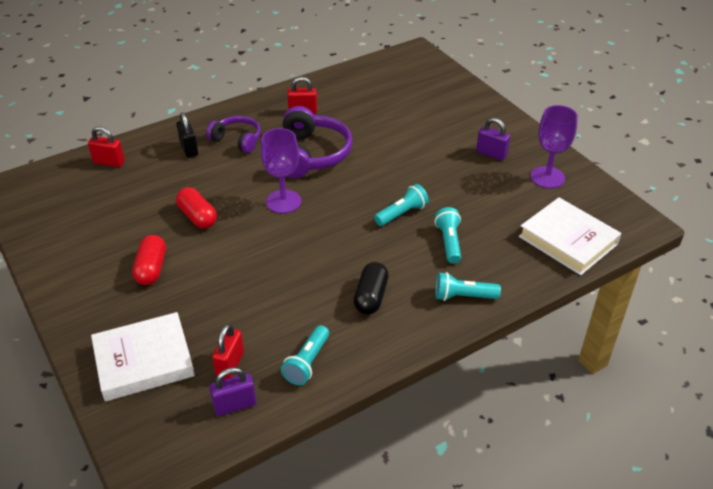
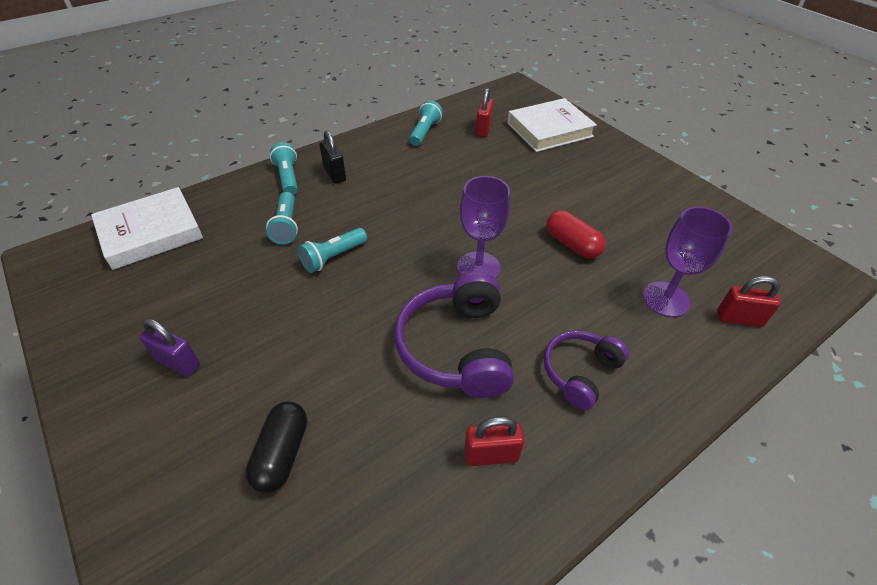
camera: 175 degrees right, 5 degrees up
(151, 269) = (587, 191): red capsule -> none
(189, 149) = (643, 349): black padlock -> black padlock (334, 174)
(235, 405) = (471, 110): purple padlock -> none
(237, 140) = (580, 372): purple headphones -> purple headphones turned 105 degrees clockwise
(371, 297) = (374, 175): black capsule -> black capsule (282, 454)
(463, 296) = (288, 178): turquoise flashlight -> turquoise flashlight turned 105 degrees counterclockwise
(547, 177) = (117, 320): purple goblet -> purple goblet (665, 299)
(568, 240) = (151, 233): white book -> white book turned 75 degrees counterclockwise

